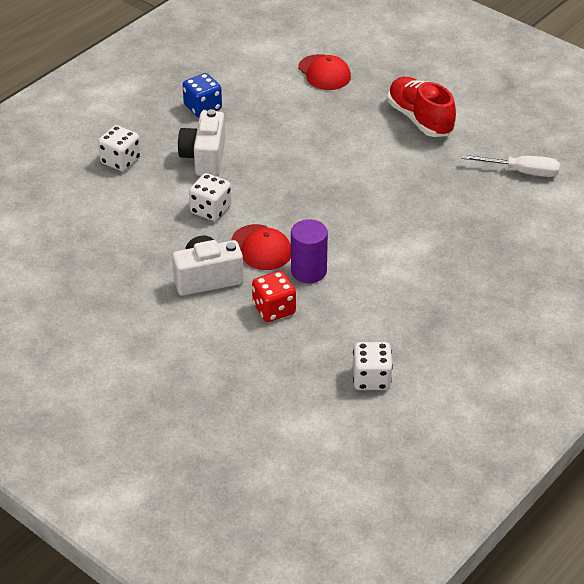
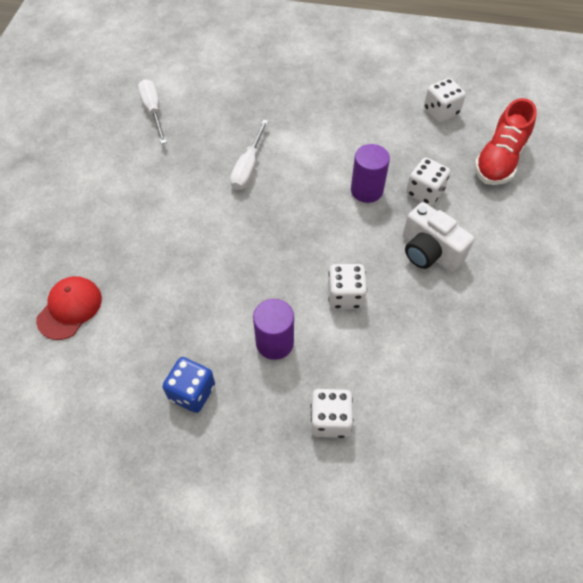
camera: 120 degrees left, 15 degrees up
(204, 158) = (274, 343): white camera -> purple cylinder
(261, 248) = (364, 233): red cap -> none
(274, 309) = (424, 192): red dice -> white dice
(398, 207) = (248, 167): none -> white screwdriver
(420, 119) = (113, 200): red shoe -> red shoe (499, 160)

